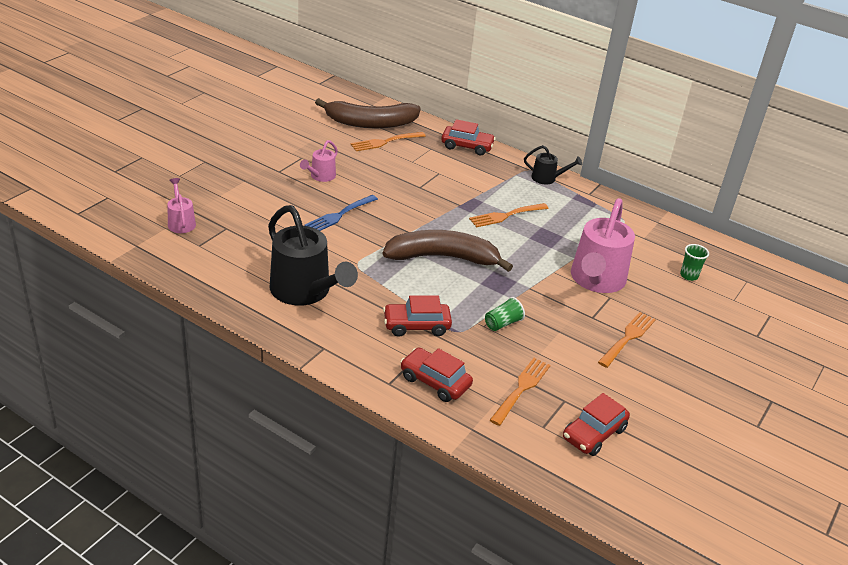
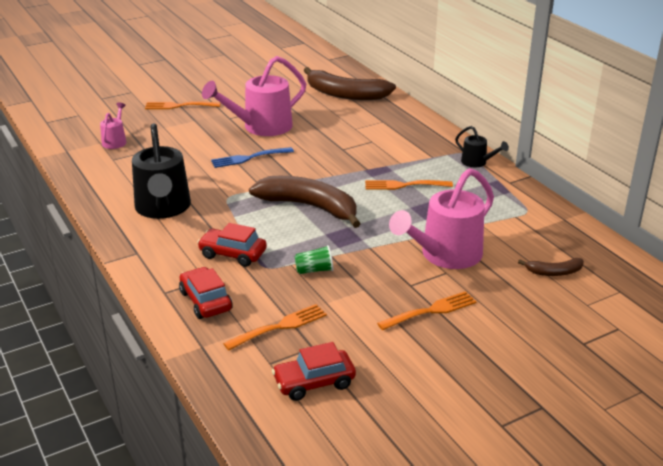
camera: 30 degrees right, 5 degrees down
(320, 177) = (261, 127): pink watering can -> pink watering can, size x2.04
(385, 142) = (345, 110): orange fork -> orange fork (179, 106)
(467, 146) = (420, 125): red car -> none
(689, 275) = (554, 272): green cup -> brown banana

